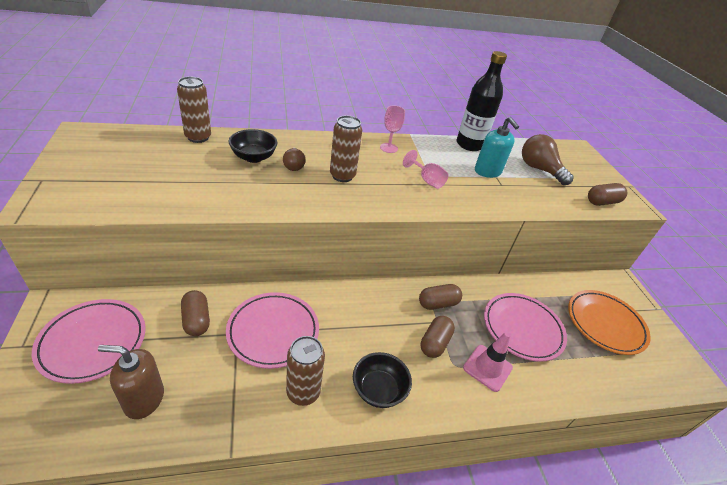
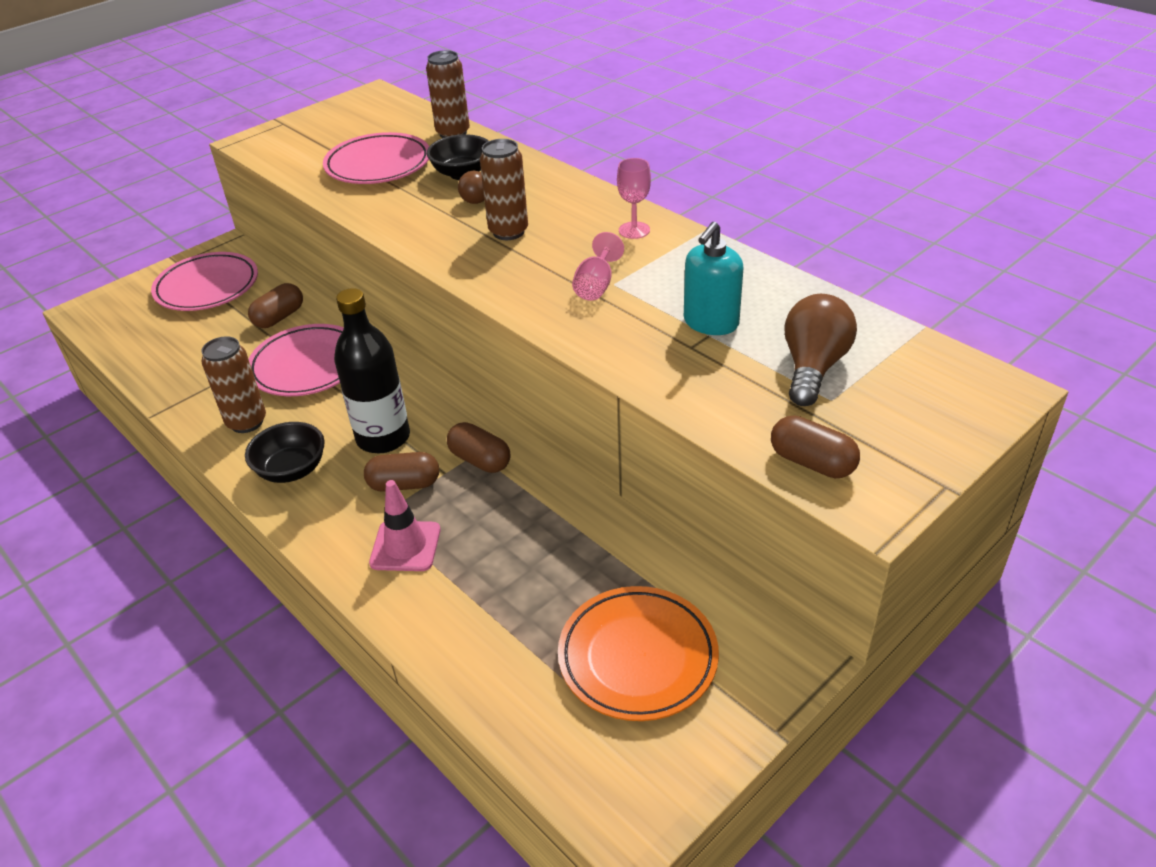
camera: 65 degrees right, 0 degrees up
(144, 399) = (171, 343): brown soap dispenser -> none
(469, 145) = (772, 281): black bottle -> black bottle (383, 438)
(522, 329) = (517, 558): pink plate -> pink plate (378, 165)

